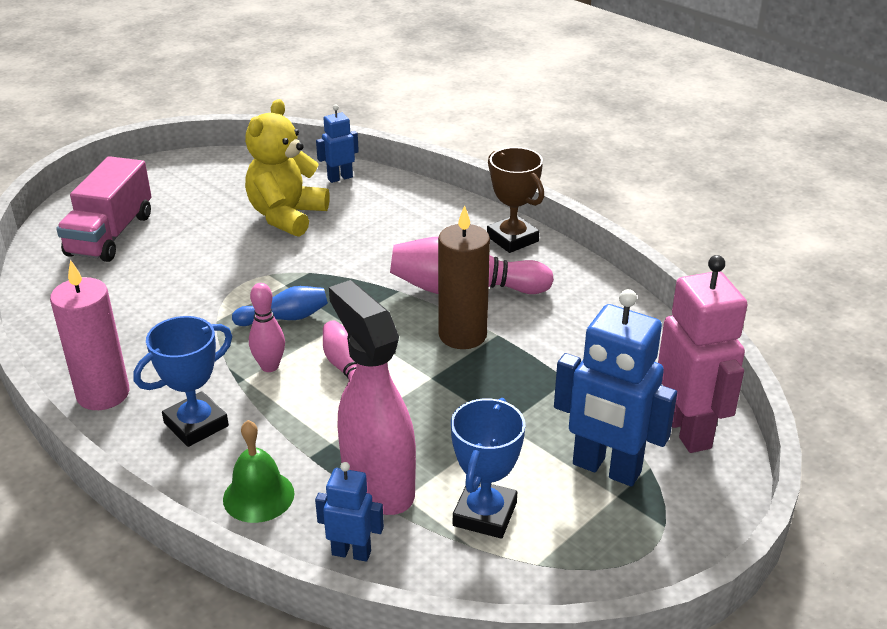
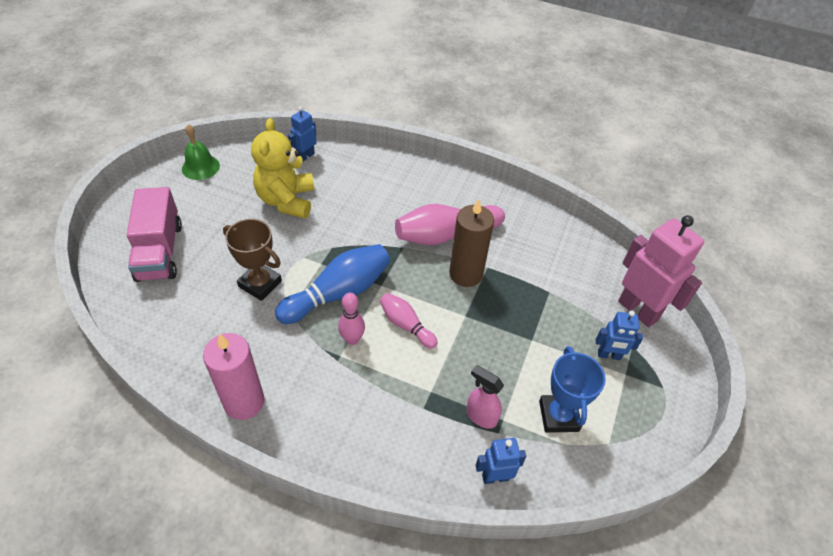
camera: 25 degrees left, 15 degrees up
(196, 424) = (329, 407): blue trophy -> none
(258, 496) = (408, 453): green bell -> green bell (200, 167)
(285, 318) = (338, 293): blue bowling pin -> blue bowling pin, size x1.76
(377, 485) = (481, 416): pink spray bottle -> pink spray bottle, size x0.51
(512, 239) = (453, 183): brown trophy -> brown trophy (260, 284)
(606, 469) = (609, 355): blue robot -> blue robot, size x0.53

